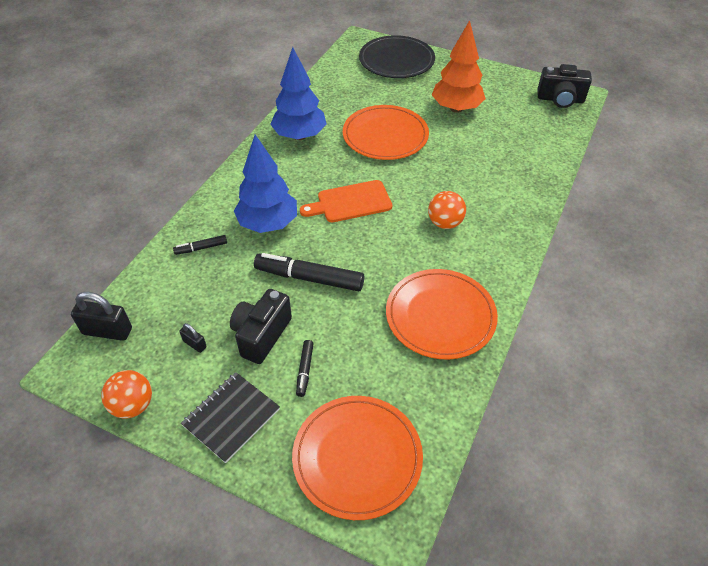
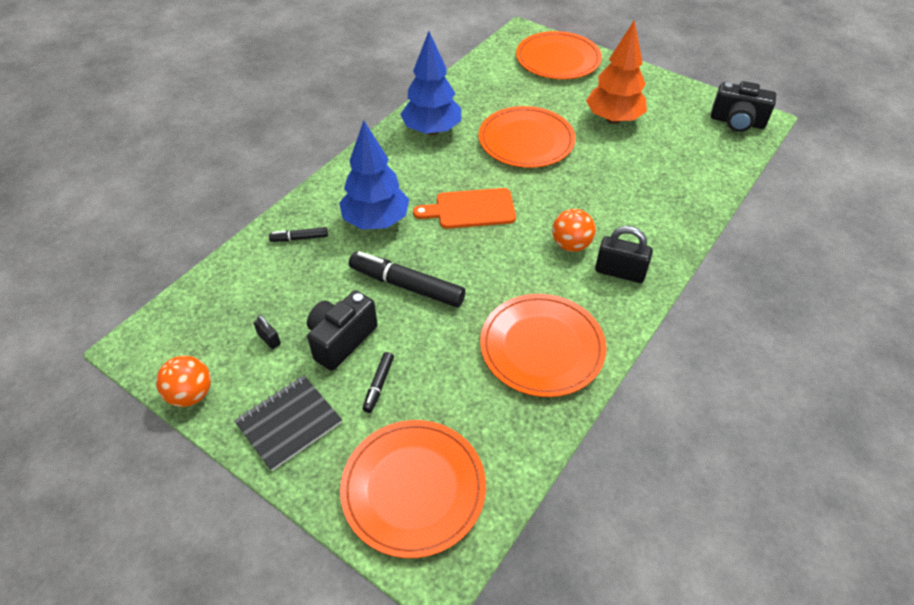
camera: 10 degrees right, 0 degrees up
(107, 331) = (183, 312): black padlock -> black padlock (619, 272)
(396, 60) = (558, 59): black plate -> orange plate

